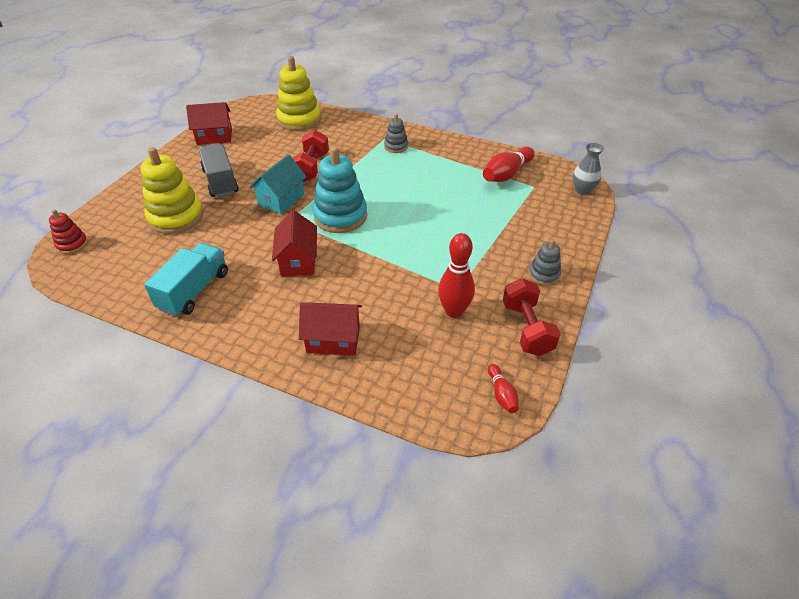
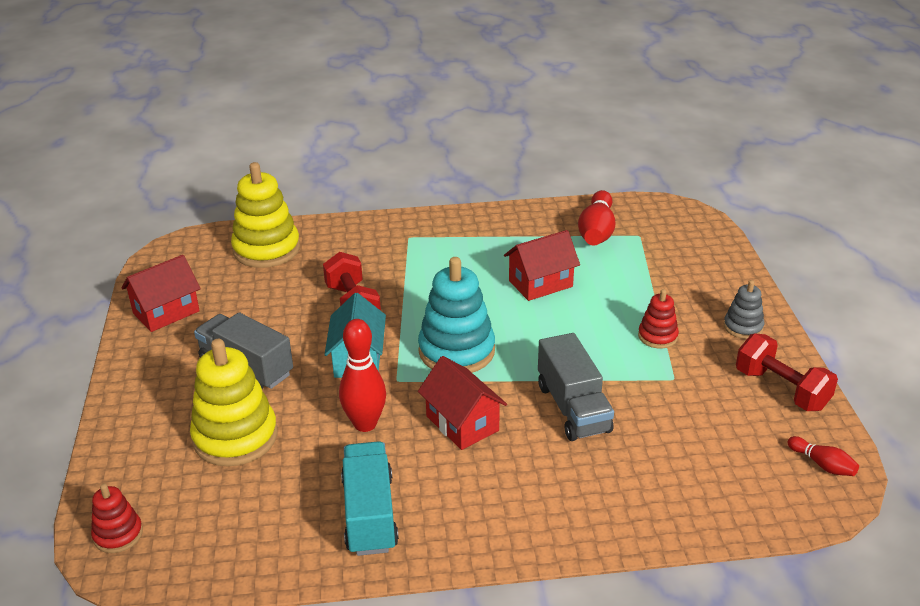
camera: 30 degrees left, 10 degrees down
(333, 340) = (600, 492): red house -> red house (540, 284)
(372, 280) = (573, 408): none -> grey truck
(396, 146) = (434, 242): grey stacking toy -> none
(454, 311) = (694, 404): red bowling pin -> red bowling pin (365, 424)
(476, 257) = (657, 336): none -> red stacking toy
(583, 190) = (693, 221): grey vase -> none

